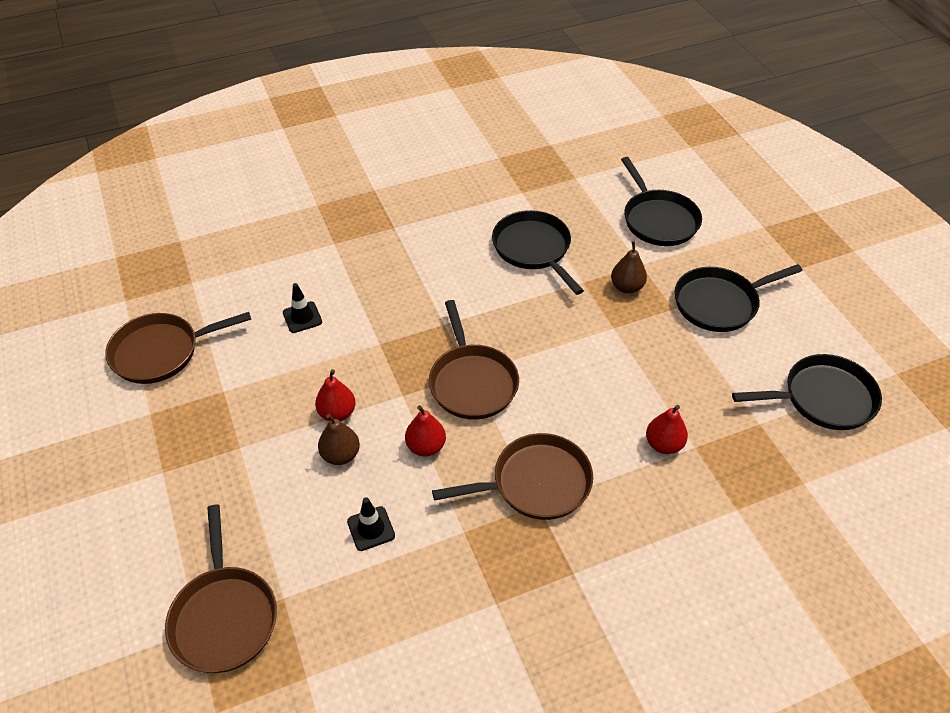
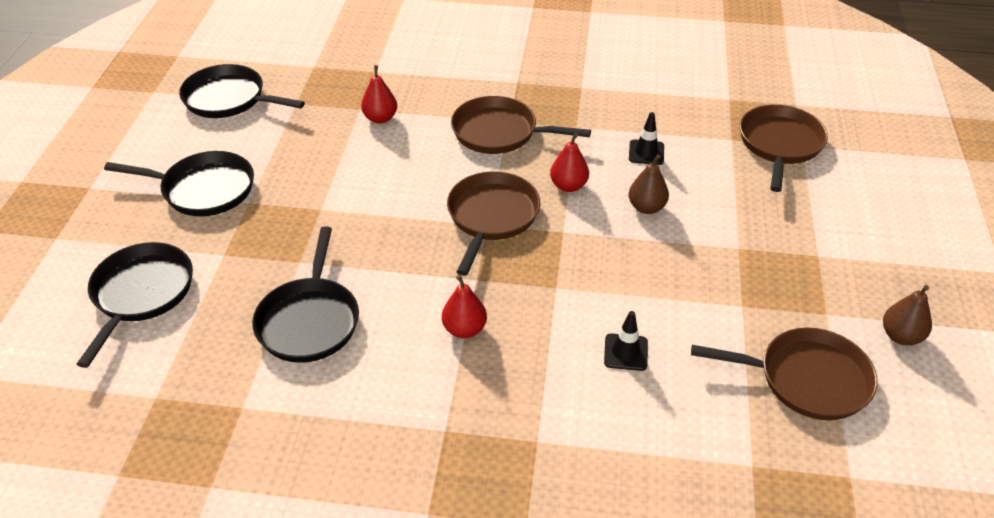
camera: 150 degrees left, 5 degrees down
(337, 413) = (633, 240): red pear -> red pear (464, 329)
(626, 287) = (264, 238): brown pear -> brown pear (901, 336)

